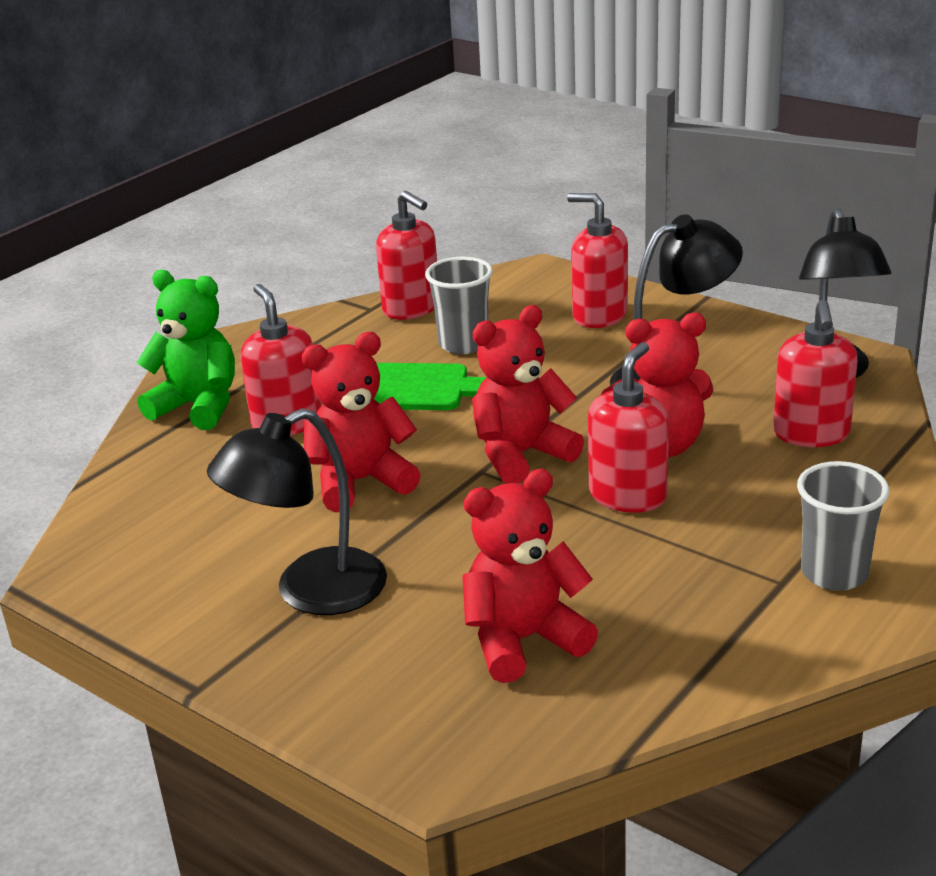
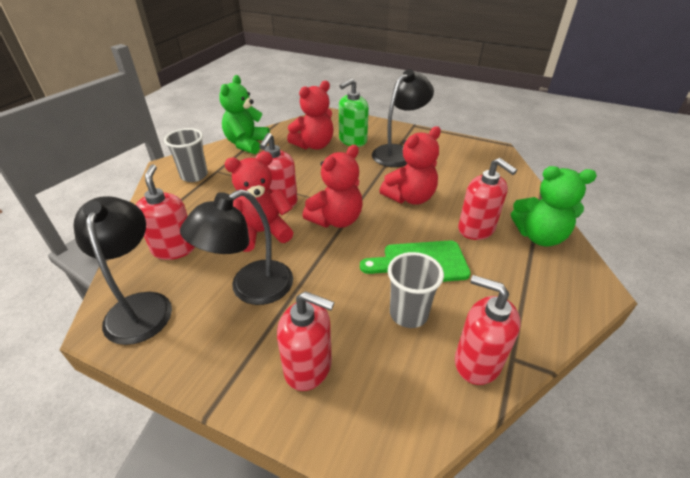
camera: 165 degrees right, 10 degrees up
(409, 646) = (352, 140): none -> green soap dispenser
(717, 665) = (247, 144): none -> green teddy bear

